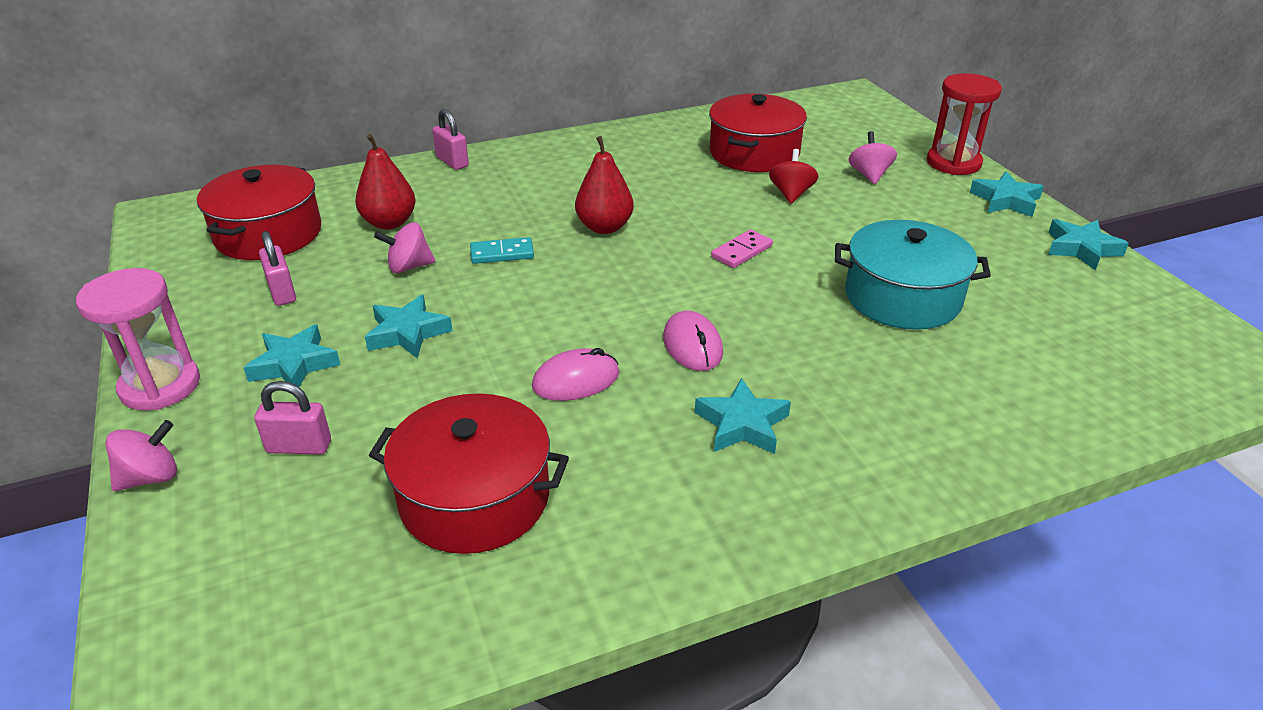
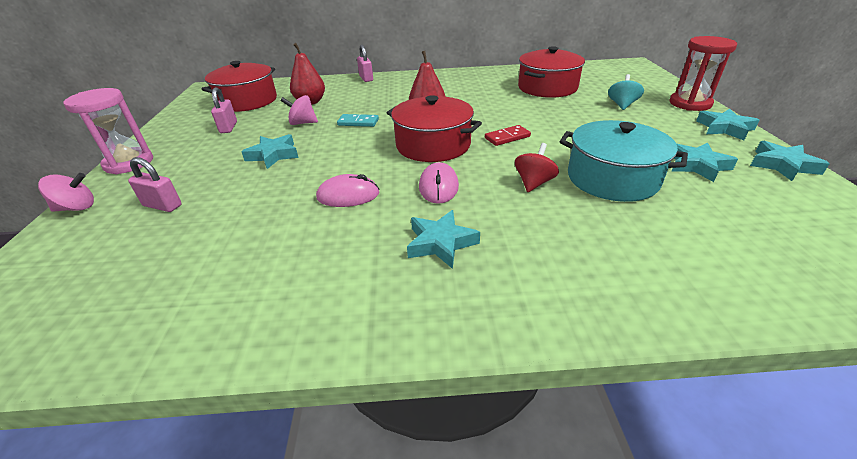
camera: 20 degrees right, 0 degrees up
(294, 364) = (201, 162): turquoise star -> turquoise star (697, 165)
(475, 497) = (229, 256): red pot -> red pot (433, 145)
(742, 251) = (507, 137): pink domino -> red domino
(791, 194) = (560, 110): red spinning top -> red spinning top (533, 183)
(869, 175) = (622, 105): pink spinning top -> turquoise spinning top

